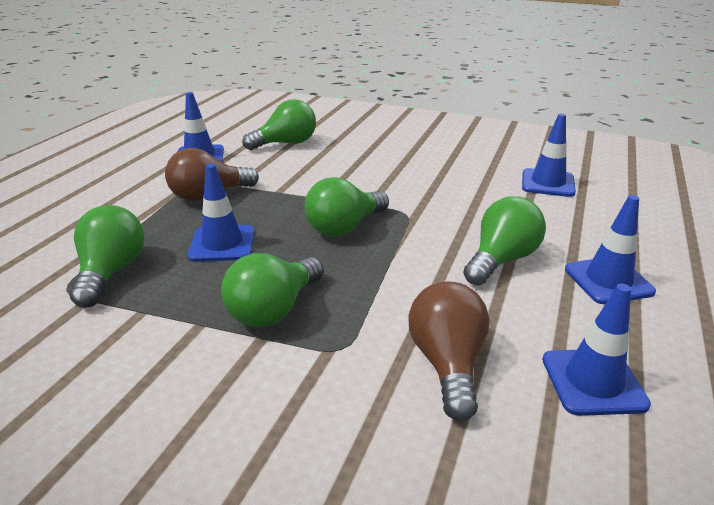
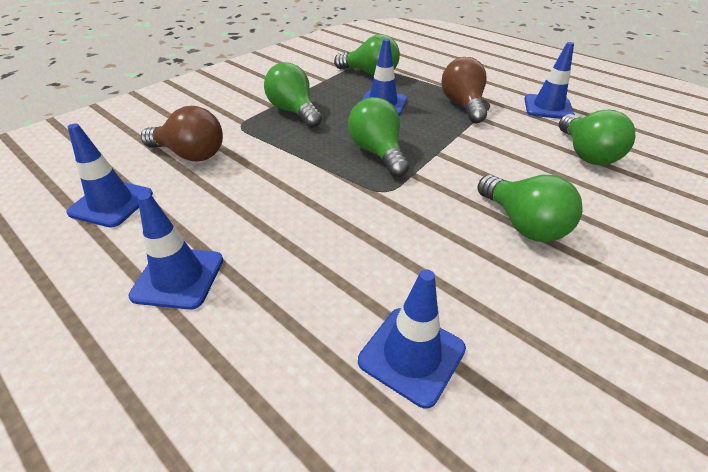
camera: 110 degrees right, 10 degrees up
(501, 260) = (267, 220): green light bulb -> green light bulb (522, 224)

